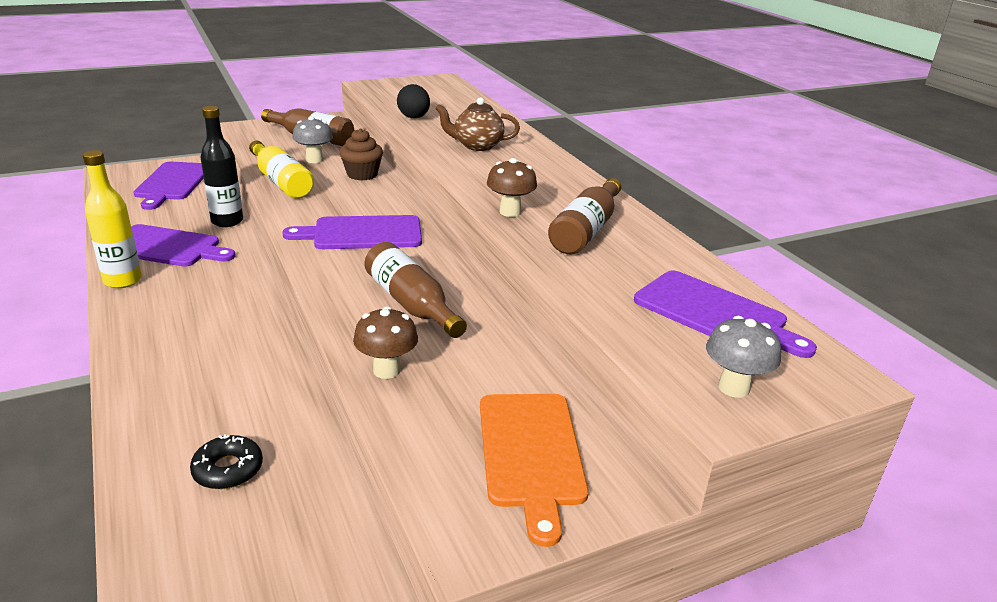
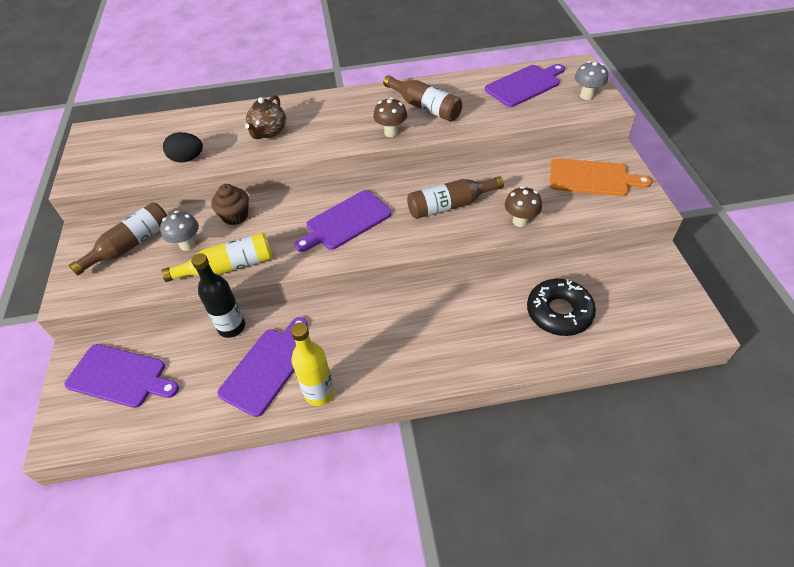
camera: 70 degrees left, 20 degrees up
(228, 469) = (559, 312): black donut -> black donut, size x1.69
(362, 233) = (345, 221): purple cutting board -> purple cutting board turned 45 degrees clockwise

